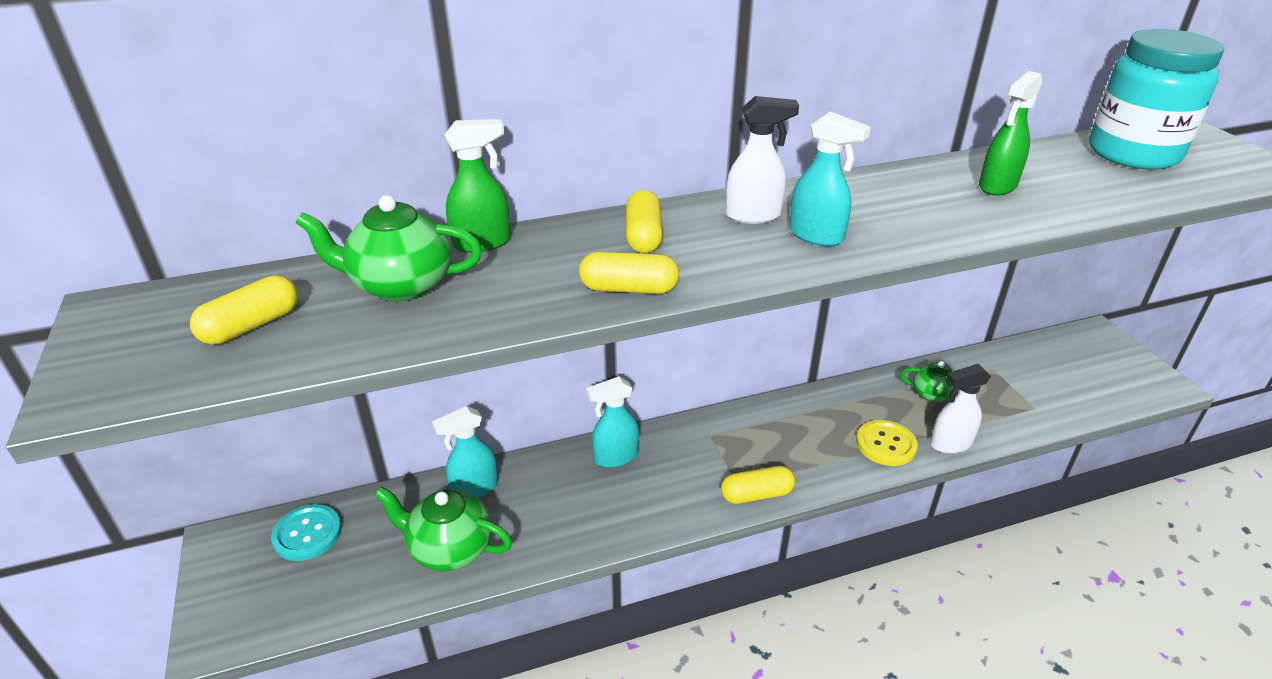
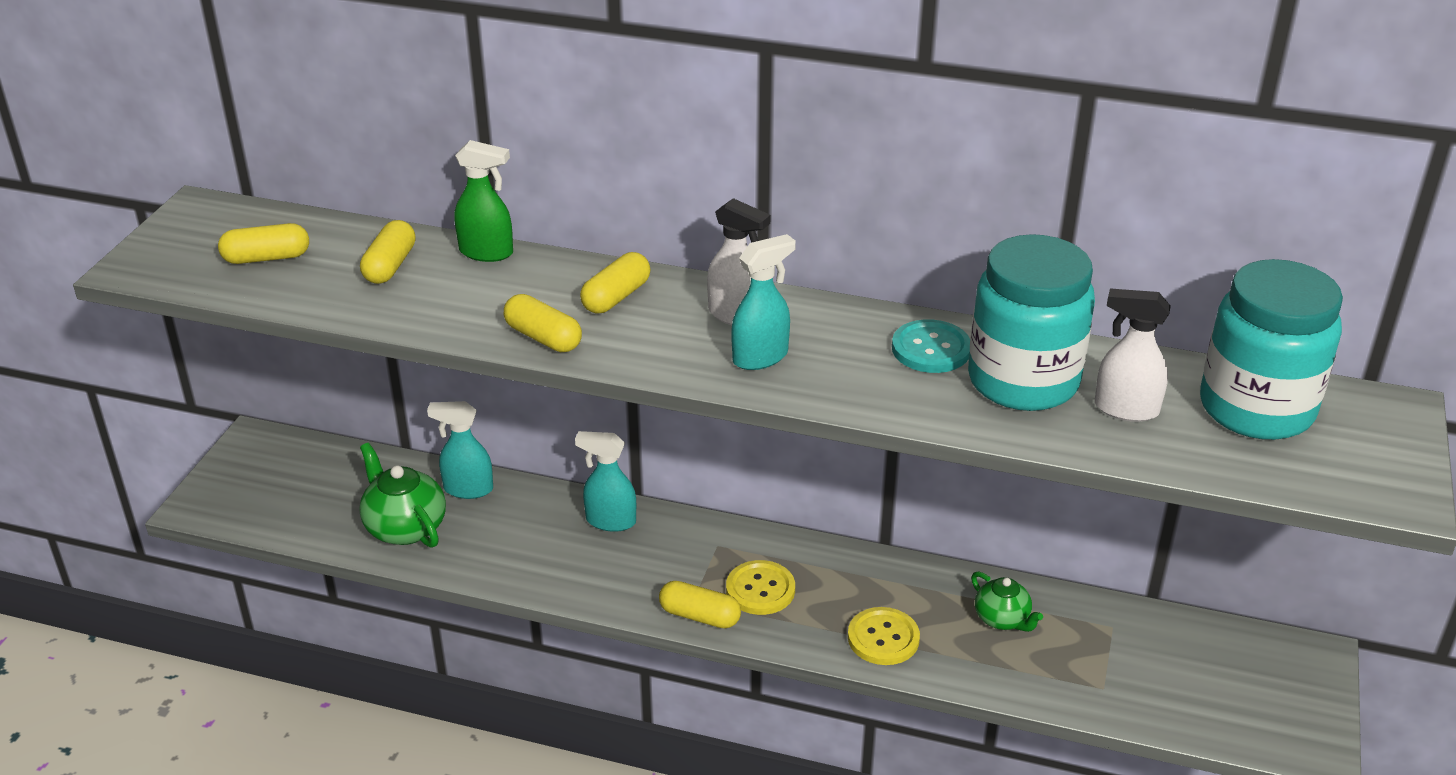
camera: 35 degrees right, 0 degrees up
(307, 534) = (315, 463): turquoise button -> turquoise button (931, 349)
(401, 285) = (390, 266): green teapot -> yellow capsule
(774, 453) = (760, 589): none -> yellow button
(816, 236) = (761, 357): turquoise spray bottle -> turquoise spray bottle turned 105 degrees counterclockwise
(950, 444) = (953, 671): white spray bottle -> white spray bottle (1125, 409)
(997, 186) = (1023, 381): green spray bottle -> turquoise jar

